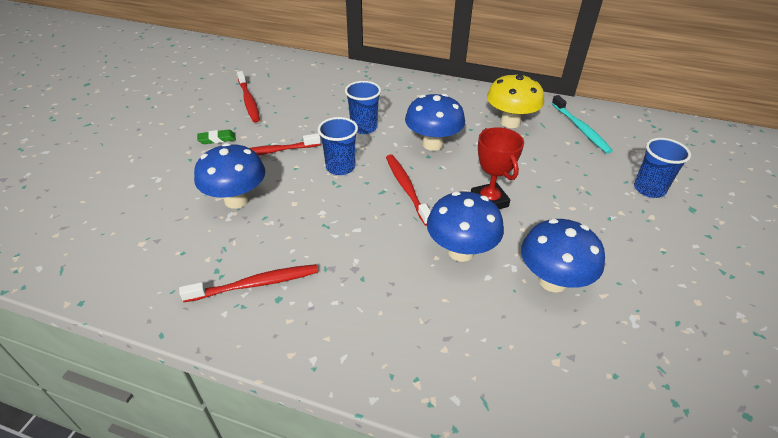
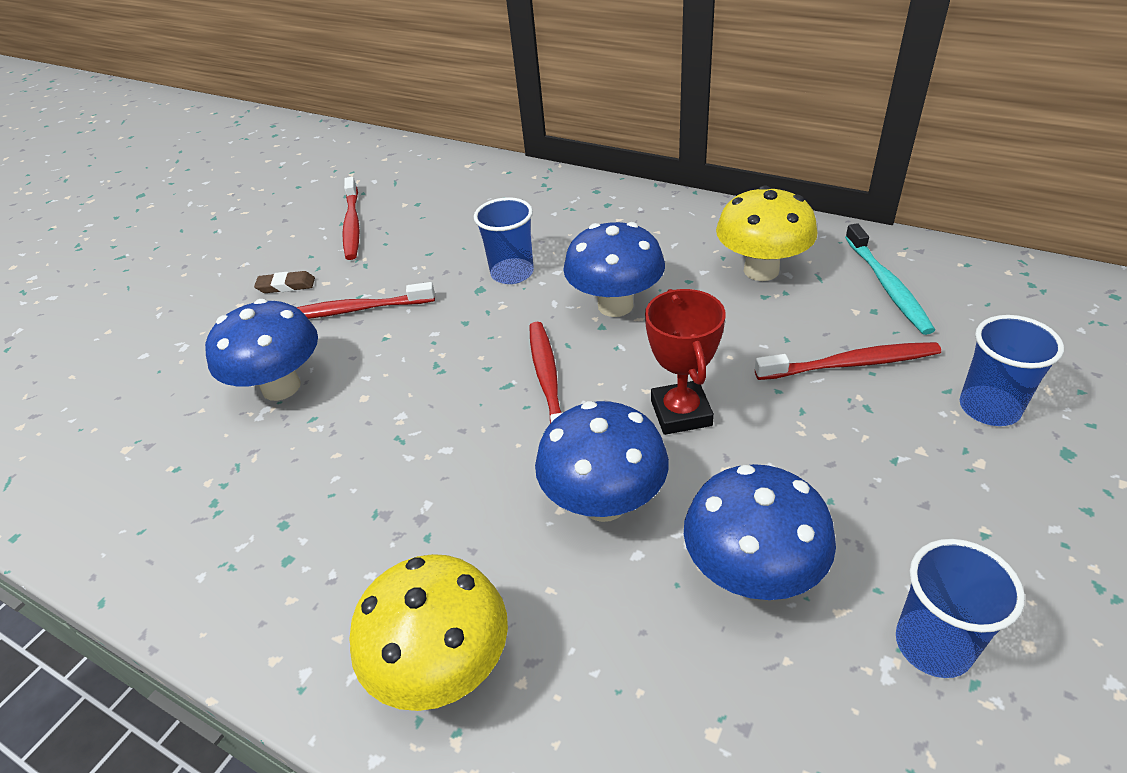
camera: 15 degrees right, 0 degrees up
(217, 139) = (286, 286): green eraser -> brown eraser
(256, 284) = (263, 531): red toothbrush -> red toothbrush (851, 364)
(340, 167) = (454, 340): blue cup -> blue cup (933, 645)
(397, 346) = (444, 667): none -> yellow mushroom

